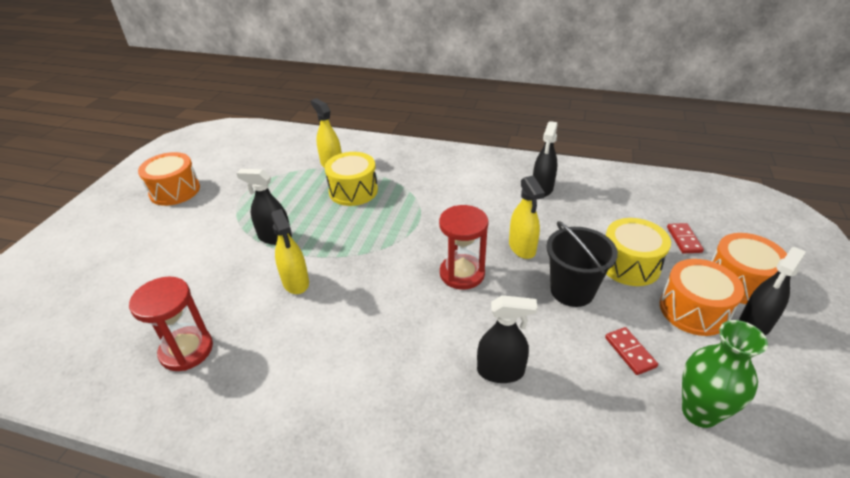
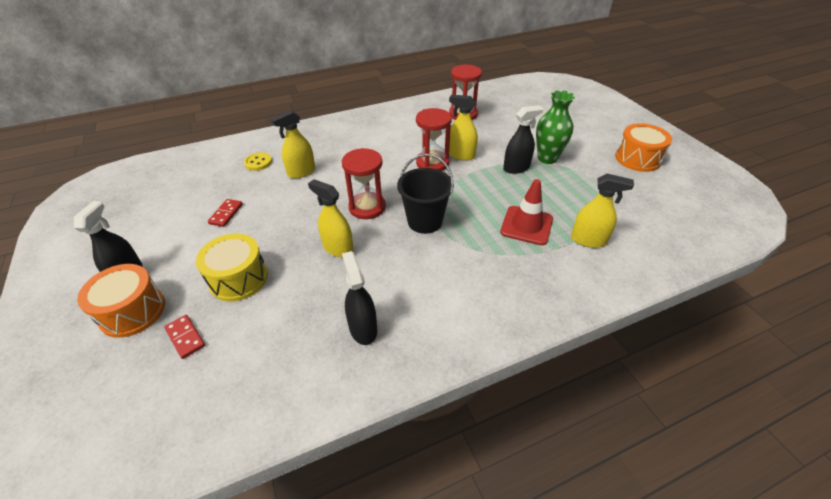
camera: 140 degrees right, 5 degrees up
(337, 290) = (432, 163): none -> red hourglass
(353, 191) = (526, 225): yellow drum -> red traffic cone
(500, 371) = (301, 172): black spray bottle -> yellow spray bottle
(556, 436) = (258, 163): none -> yellow button
(572, 291) = (280, 234): black bucket -> black bucket (425, 221)
(630, 352) = (226, 214): red domino -> red domino turned 75 degrees clockwise
(693, 310) = (179, 263): orange drum -> none
(699, 412) = (179, 203): green vase -> green vase (547, 158)

